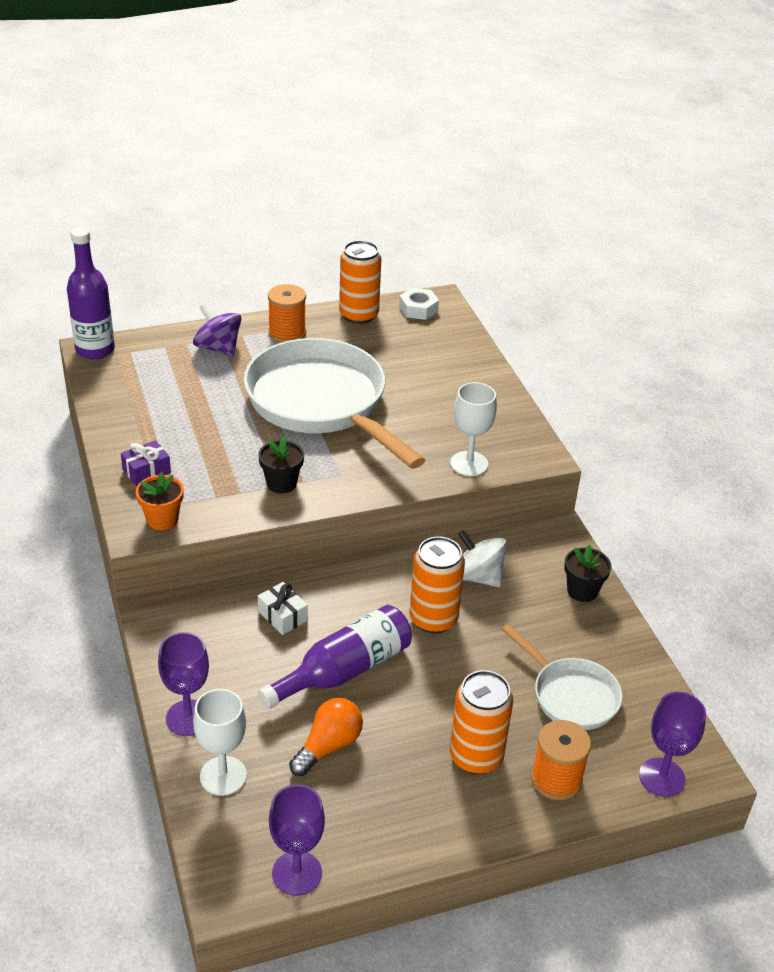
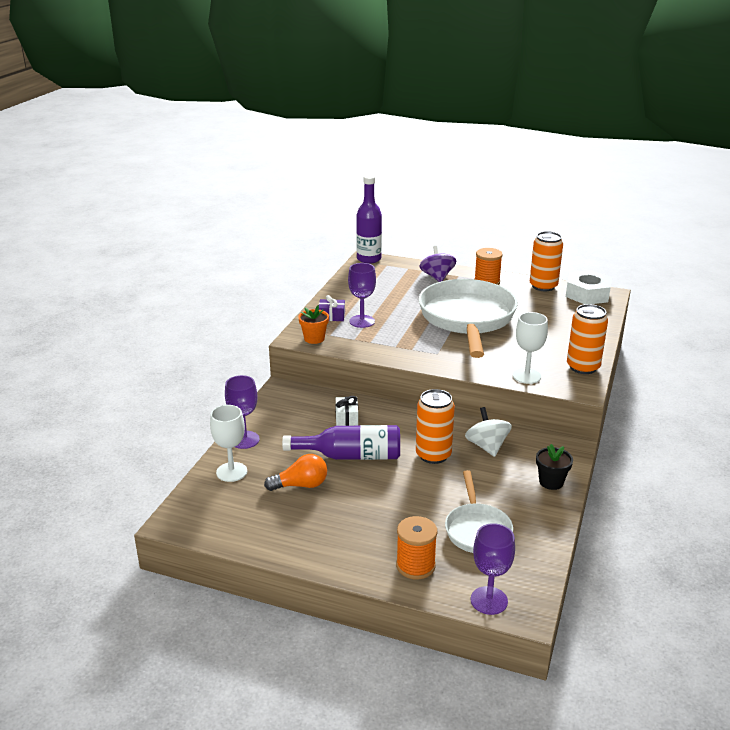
camera: 40 degrees right, 10 degrees down
(281, 483) = (398, 346): black flower pot -> none
(297, 873) = (216, 531): purple goblet -> purple goblet (362, 321)
(418, 309) = (587, 294): white nut -> white nut, size x1.64
(476, 756) = (379, 530): orange can -> orange can (583, 367)

